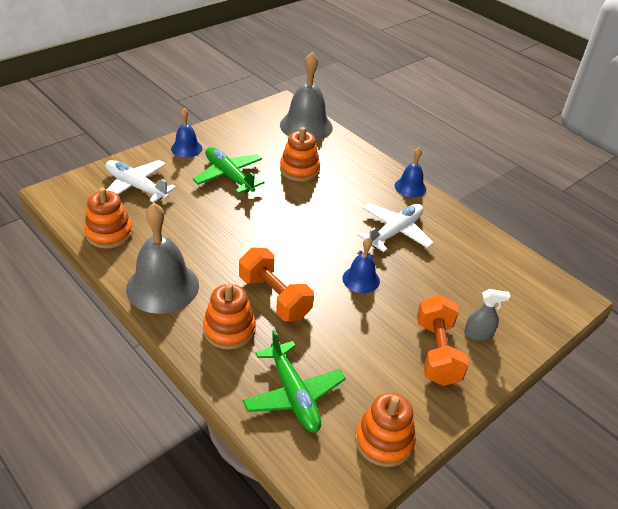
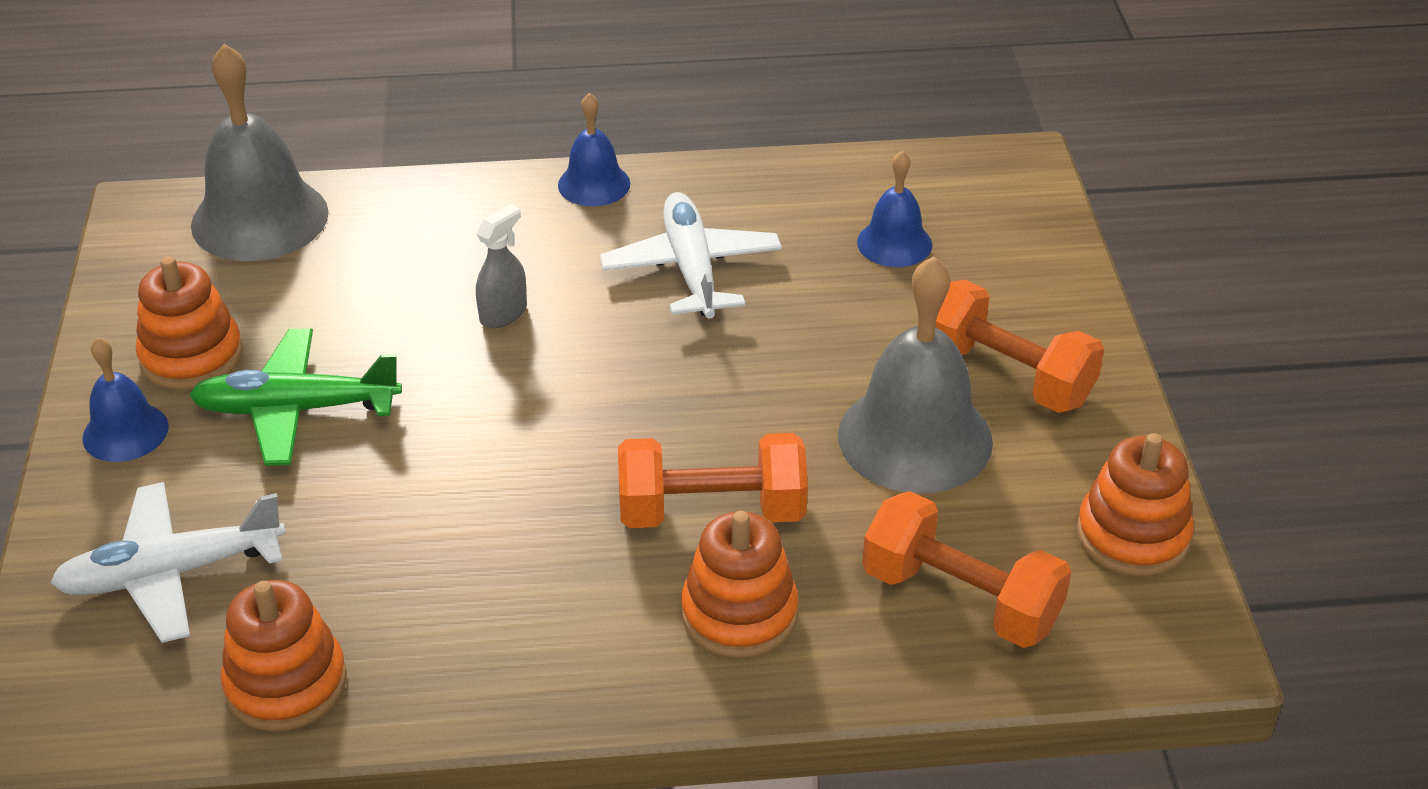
camera: 50 degrees left, 0 degrees up
(162, 286) = (536, 663): grey bell -> grey bell (915, 438)
(294, 395) = (961, 599): green plane -> orange dumbbell
(299, 169) = (388, 298): orange stacking toy -> orange stacking toy (191, 356)
(361, 279) = (768, 375): blue bell -> blue bell (894, 243)
(478, 334) = (1006, 308): grey spray bottle -> grey spray bottle (503, 313)

